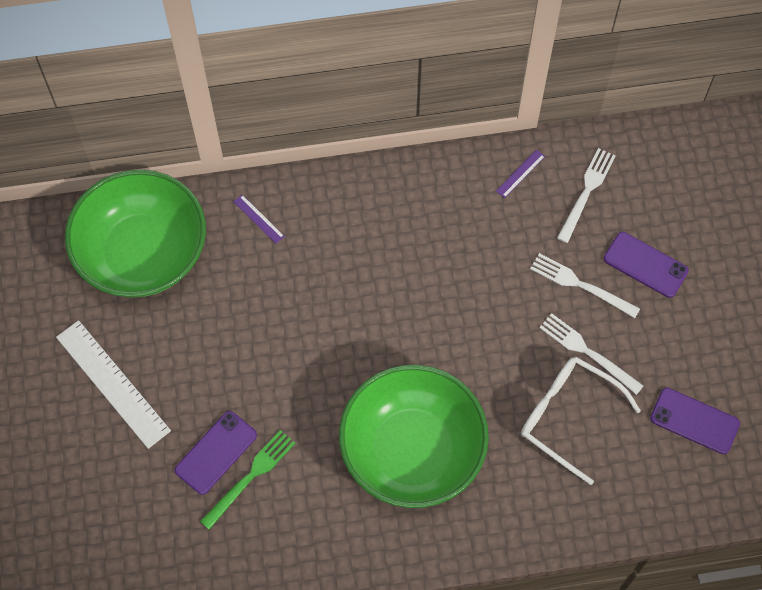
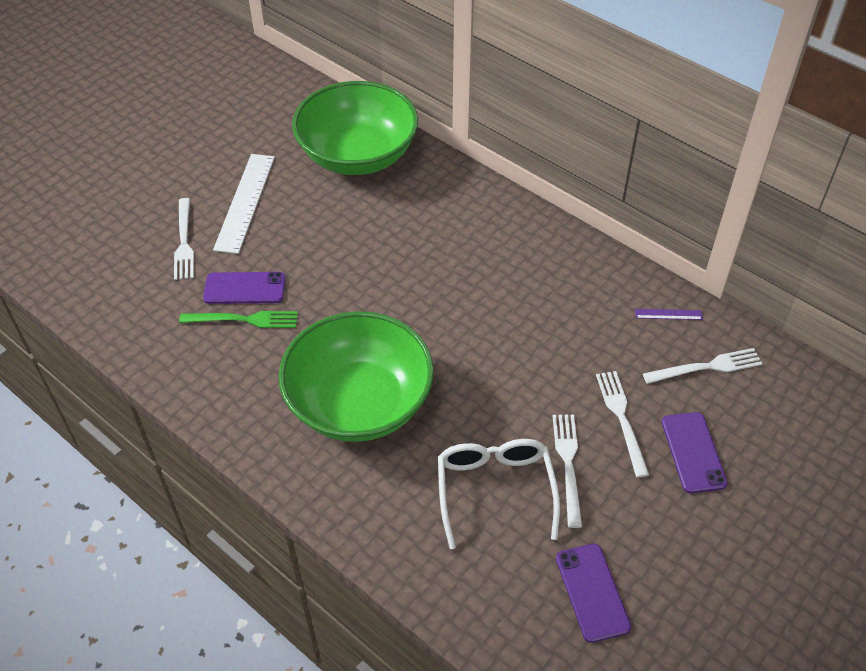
camera: 50 degrees right, 15 degrees down
(114, 465) = (184, 242): none -> white fork
(259, 219) = (450, 194): purple ruler -> none

